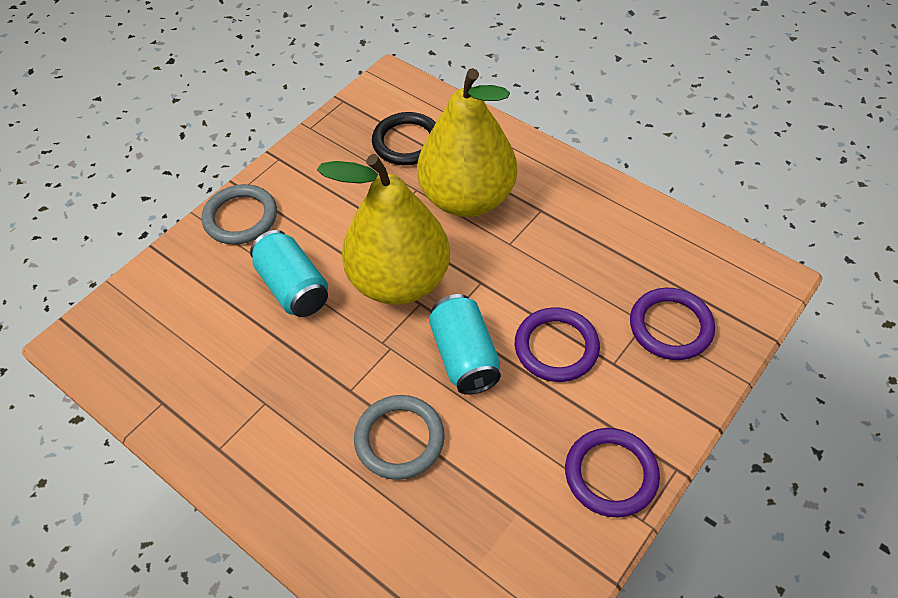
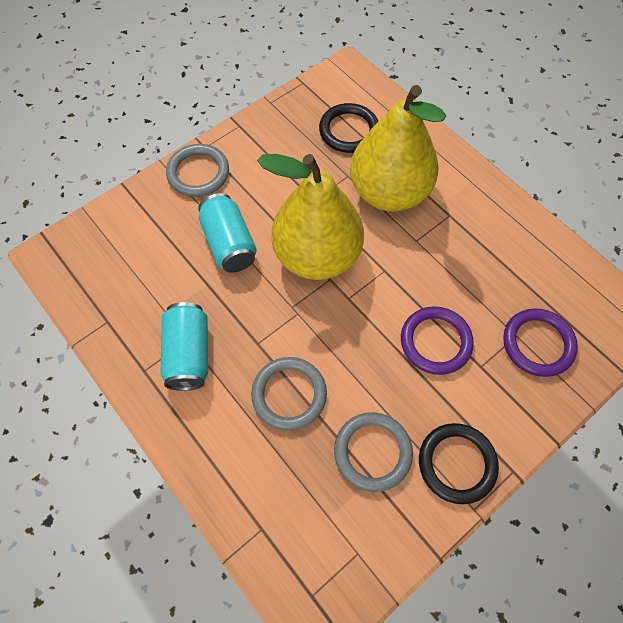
camera: 10 degrees right, 10 degrees up
(464, 356) = (357, 333): turquoise can -> turquoise can (189, 354)
(511, 482) = (372, 452): none -> grey ring
(611, 474) = (457, 463): purple ring -> black ring

